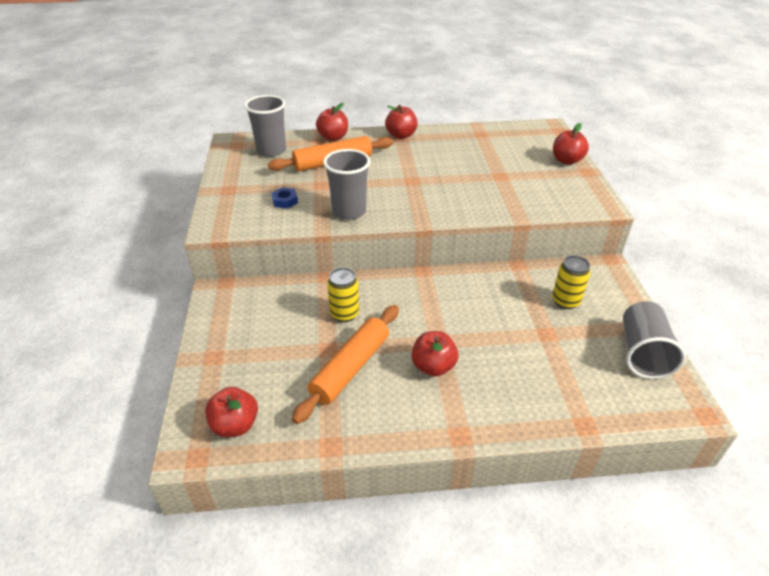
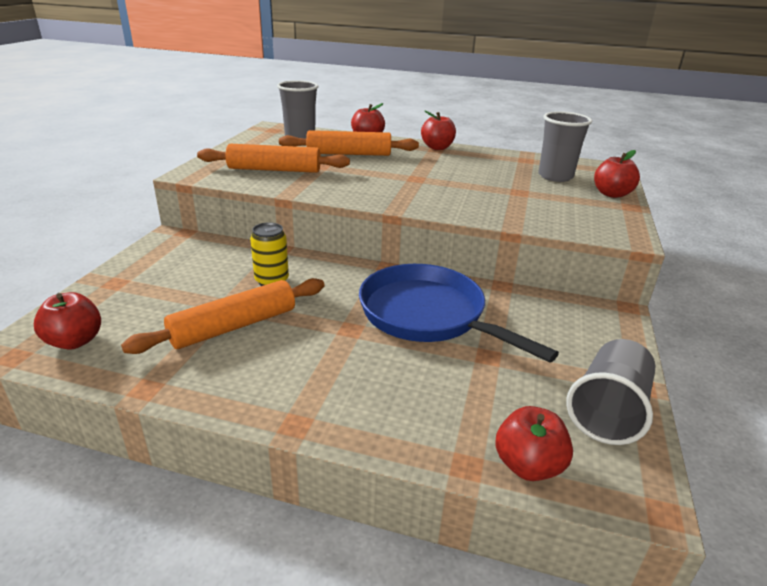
camera: 20 degrees right, 10 degrees down
(285, 201) = (274, 170): blue nut -> orange rolling pin
(349, 211) = (328, 187): grey cup -> grey cup (555, 176)
(433, 366) = (324, 349): red apple -> red apple (528, 465)
(485, 310) = (428, 315): none -> blue pan
(565, 301) = (537, 332): yellow can -> none

